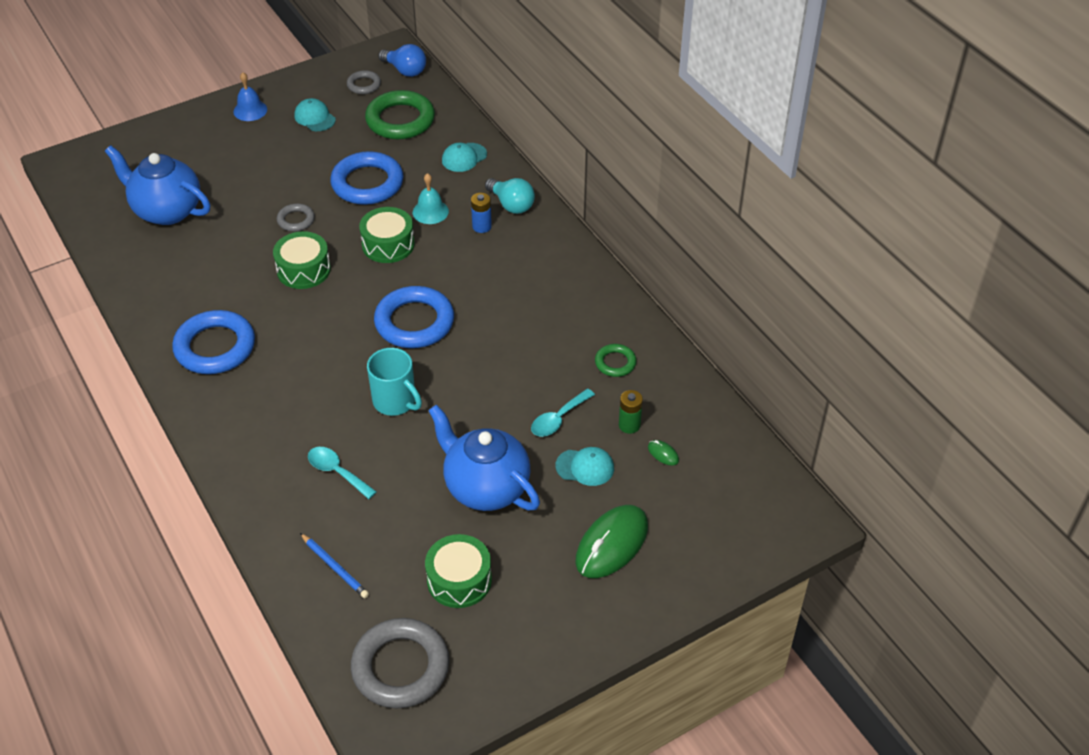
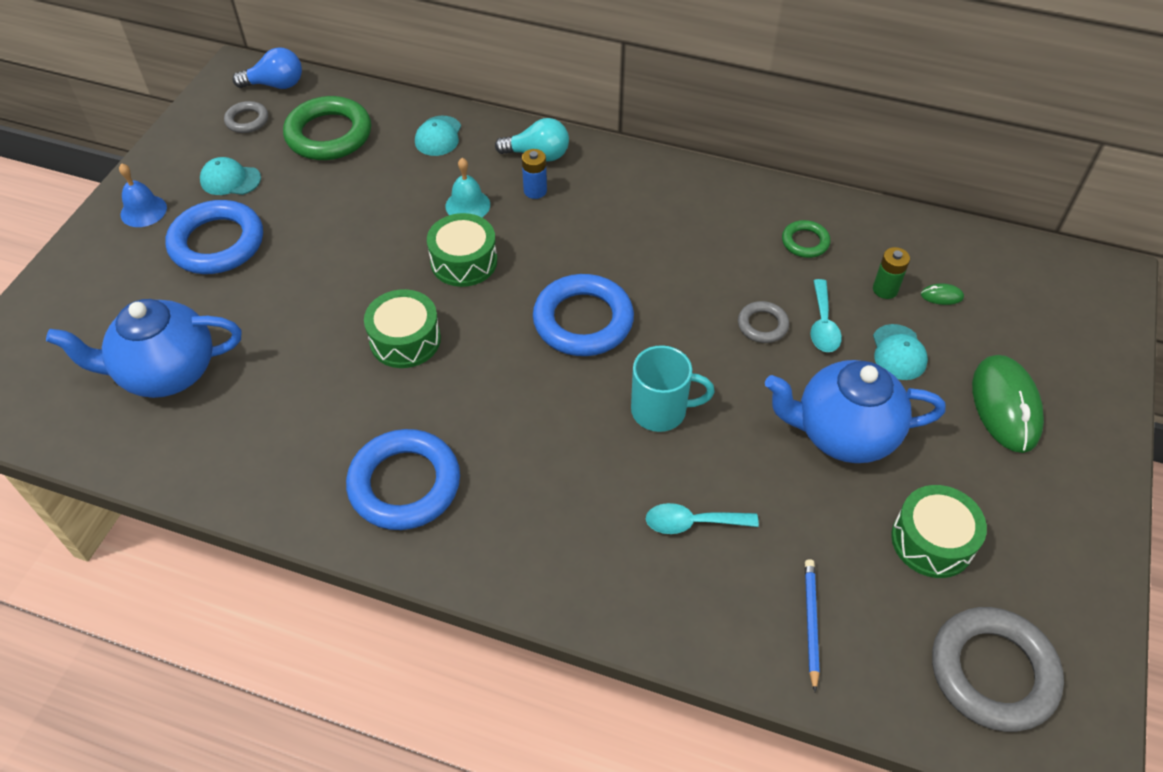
camera: 40 degrees left, 5 degrees up
(296, 220) = (335, 294): grey ring -> grey ring (762, 325)
(334, 567) = (811, 623): blue pencil -> blue pencil turned 90 degrees counterclockwise
(367, 183) = (369, 214): blue ring -> blue ring (217, 243)
(585, 467) = (898, 352): turquoise cap -> turquoise cap turned 120 degrees clockwise

